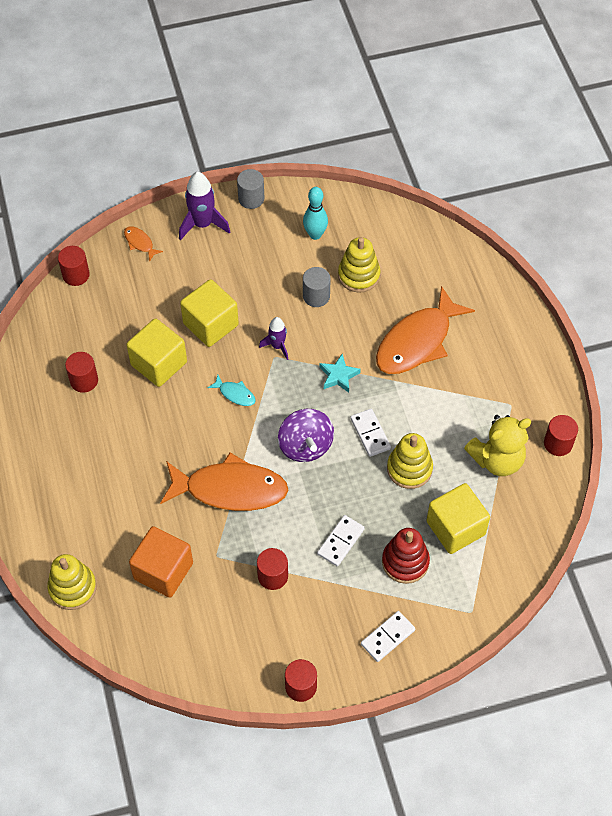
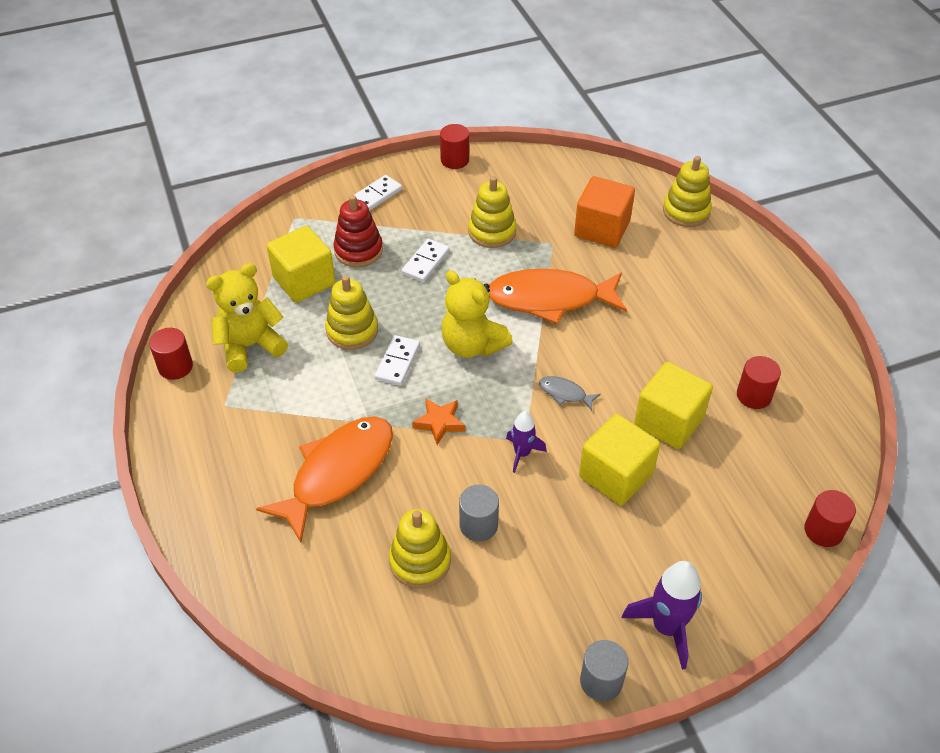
camera: 175 degrees right, 10 degrees down
(140, 243) = (751, 588): orange fish -> none
(235, 394) = (565, 393): turquoise fish -> grey fish
(273, 576) = (492, 232): red cylinder -> yellow stacking toy
(305, 446) = (472, 345): purple spinning top -> yellow teddy bear
(315, 234) = (490, 623): turquoise bowling pin -> none
(338, 376) = (439, 423): turquoise star -> orange star
(370, 433) = (397, 362): white domino -> white domino turned 45 degrees clockwise

